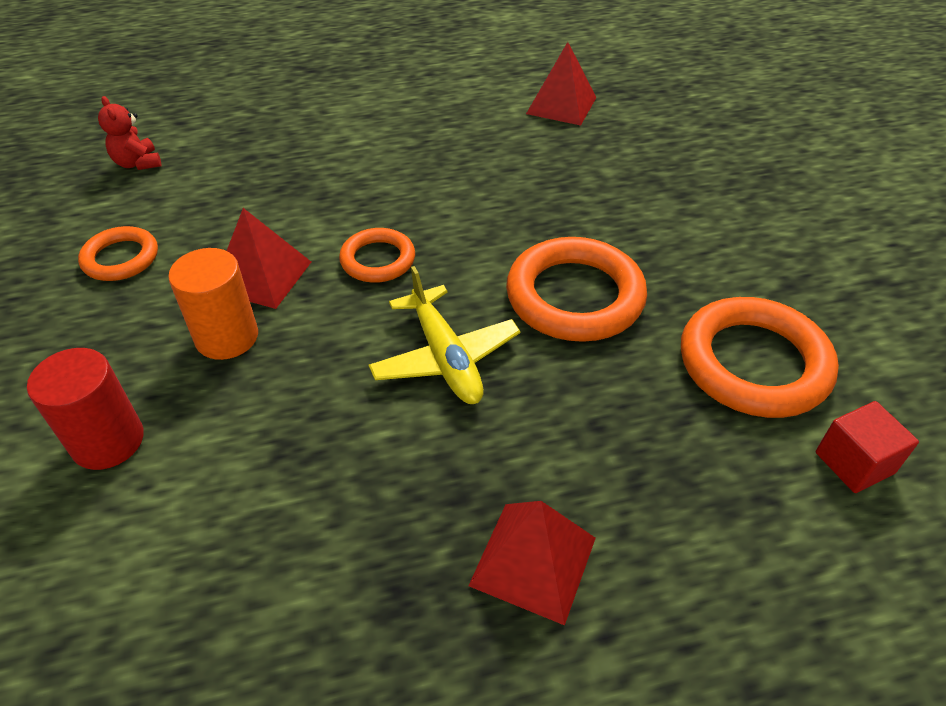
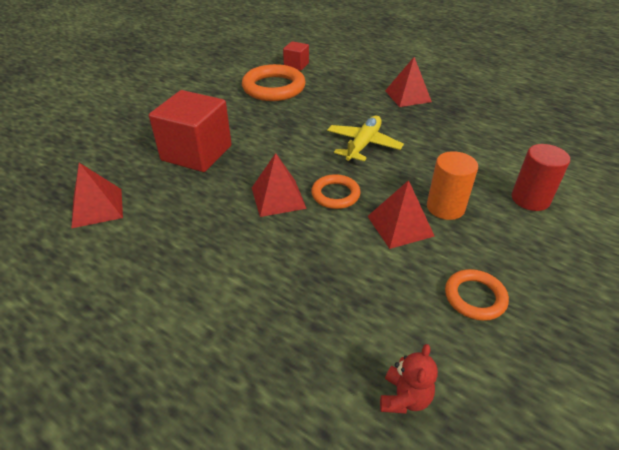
camera: 130 degrees left, 5 degrees down
(431, 215) = (278, 198): none -> red pyramid
(575, 296) = (286, 131): orange ring -> none
(602, 195) = (196, 153): none -> red cube

